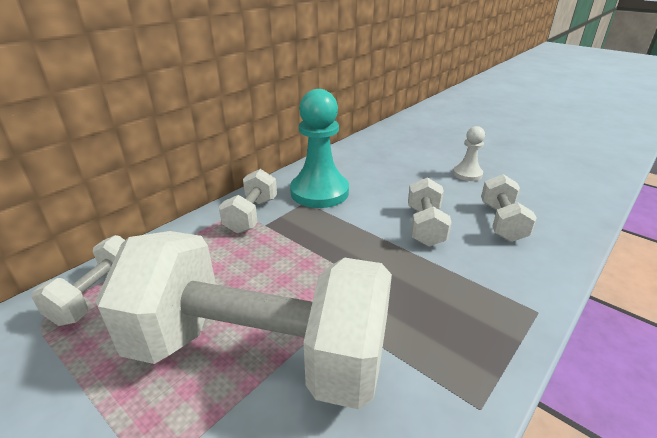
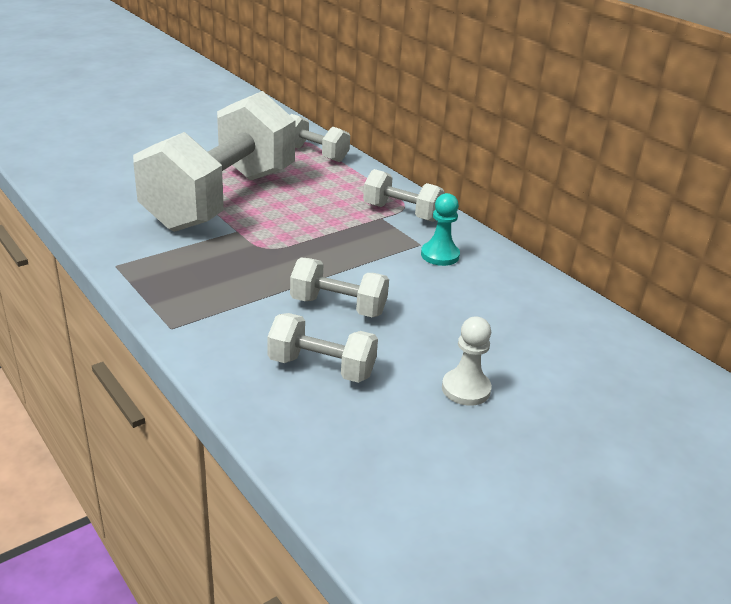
camera: 100 degrees right, 0 degrees up
(319, 192) = (440, 255): turquoise pawn -> turquoise pawn, size x0.52

